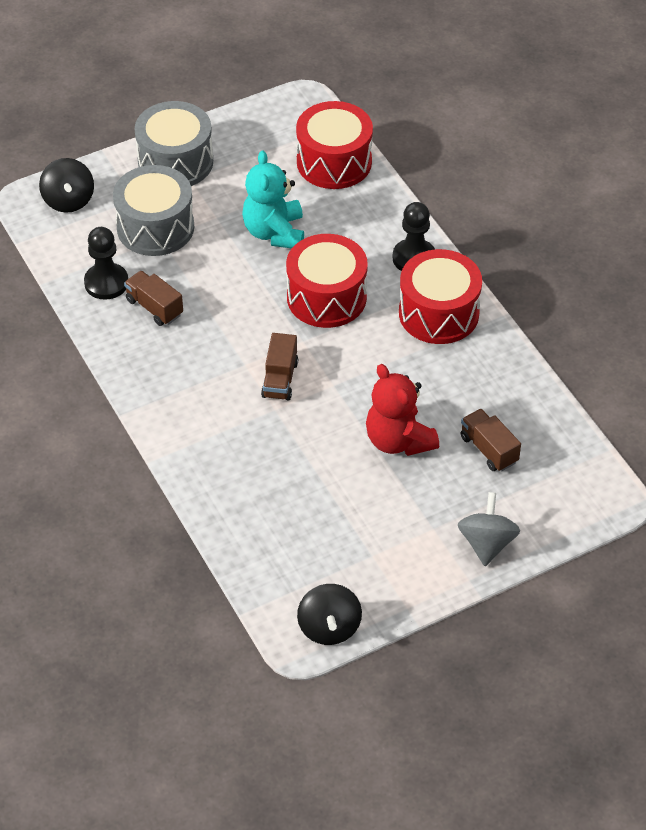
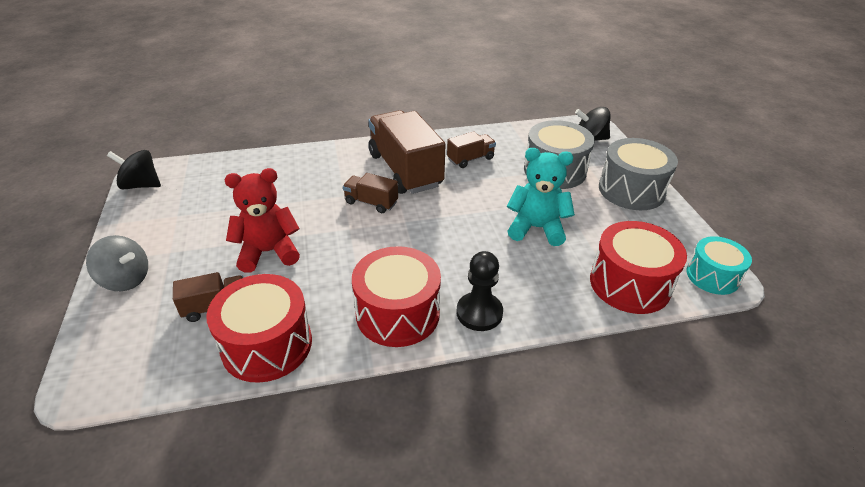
camera: 105 degrees right, 10 degrees down
(106, 283) = (502, 144): black pawn -> none
(201, 365) = (405, 170): none -> brown truck
(301, 109) = (712, 276): none -> turquoise drum
(326, 297) = (448, 243): red drum -> red drum (267, 344)

